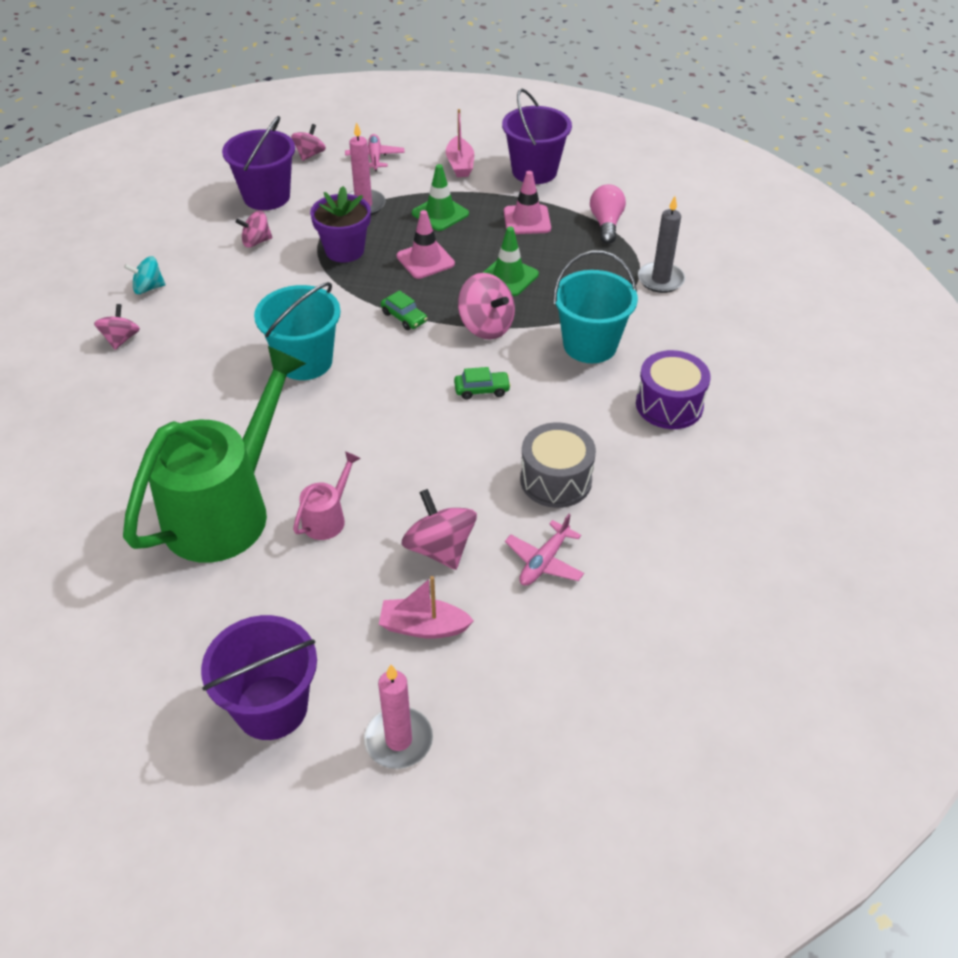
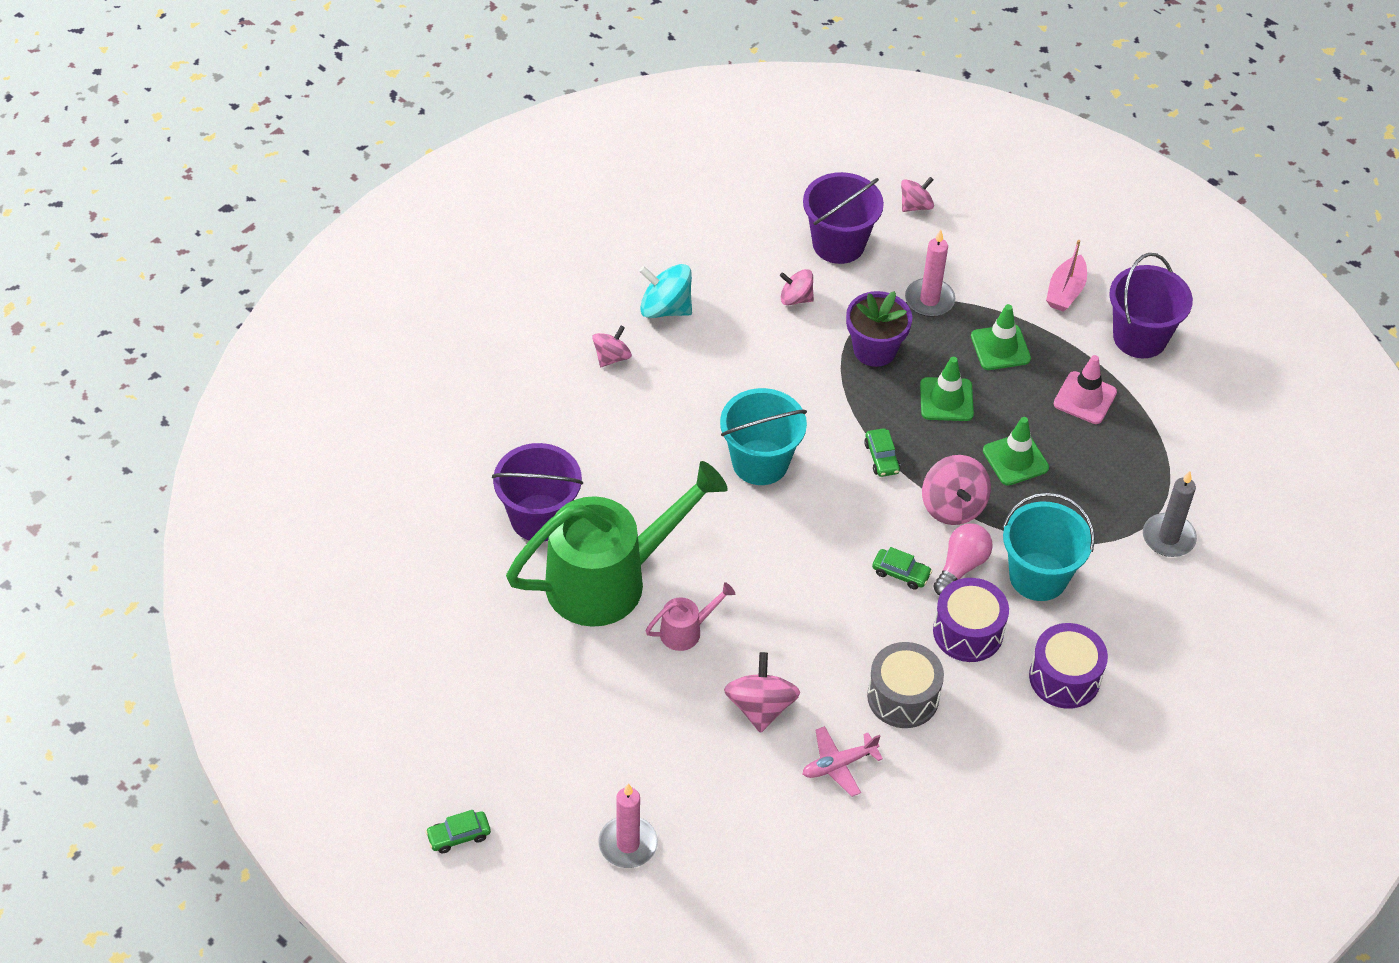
camera: 30 degrees right, 5 degrees up
(148, 288) = (665, 308): turquoise spinning top -> turquoise spinning top, size x1.55
(211, 833) = (458, 836): none -> green car
(271, 707) = (550, 767): purple bucket -> purple bucket (539, 518)
(375, 158) = (981, 240): pink plane -> none
(423, 627) = (703, 766): pink boat -> none
(425, 260) = (946, 399): pink traffic cone -> green traffic cone
(568, 407) = (968, 632): none -> purple drum
(606, 224) = (1165, 442): pink light bulb -> pink light bulb (961, 566)

